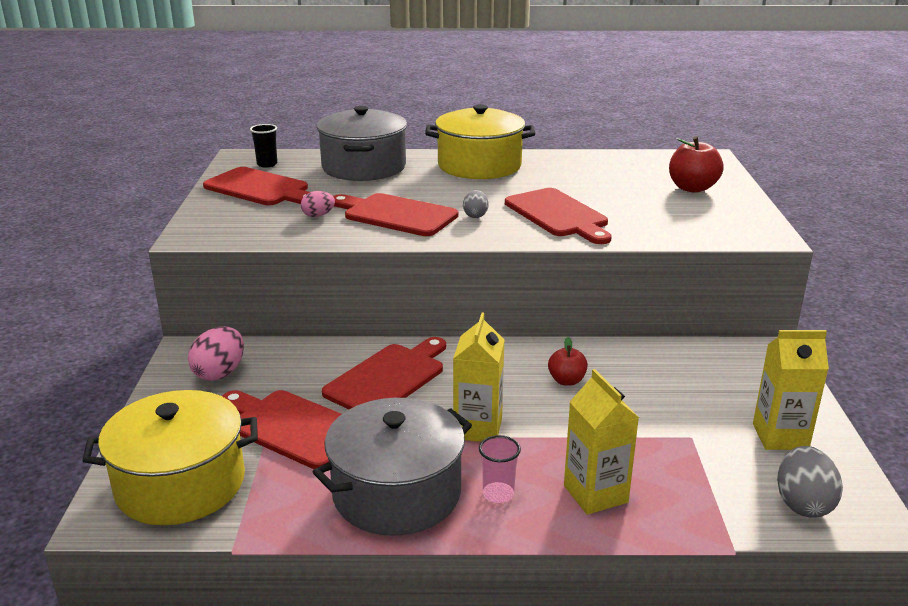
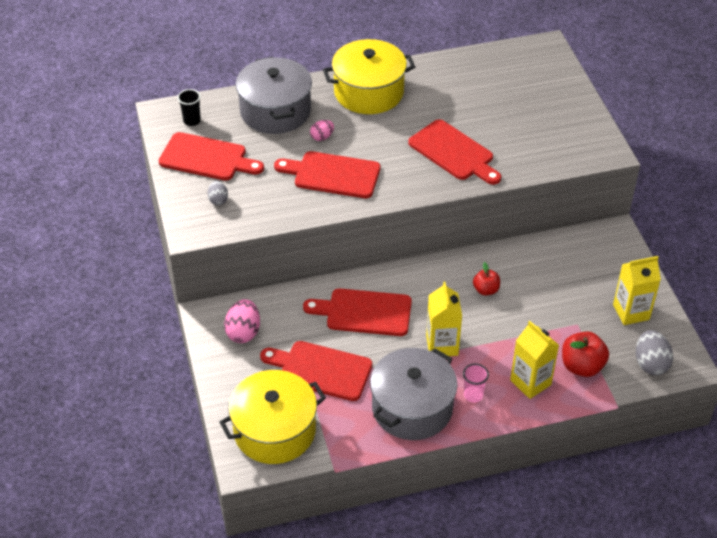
camera: 15 degrees left, 20 degrees up
(318, 215) = (274, 187): pink egg -> pink egg (322, 137)
(388, 378) = (364, 312): red cutting board -> red cutting board turned 105 degrees counterclockwise
(475, 215) = (393, 164): grey egg -> grey egg (218, 200)
(692, 188) = (543, 96): red apple -> red apple (582, 366)

